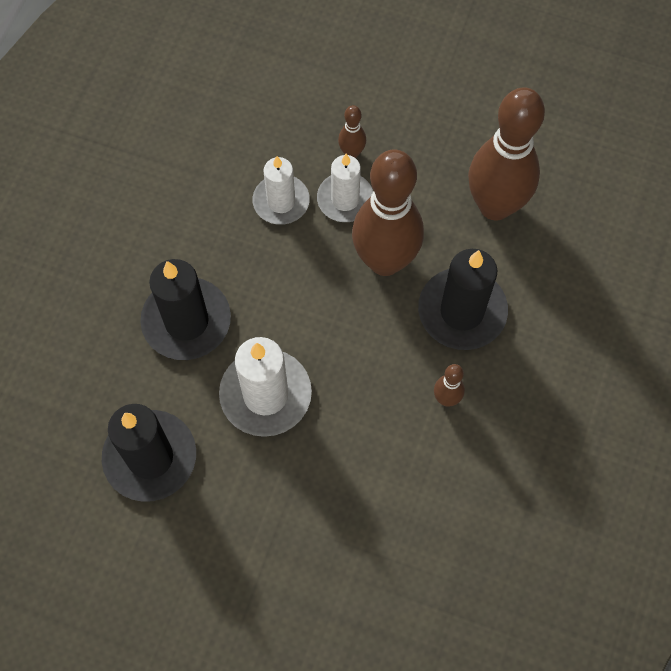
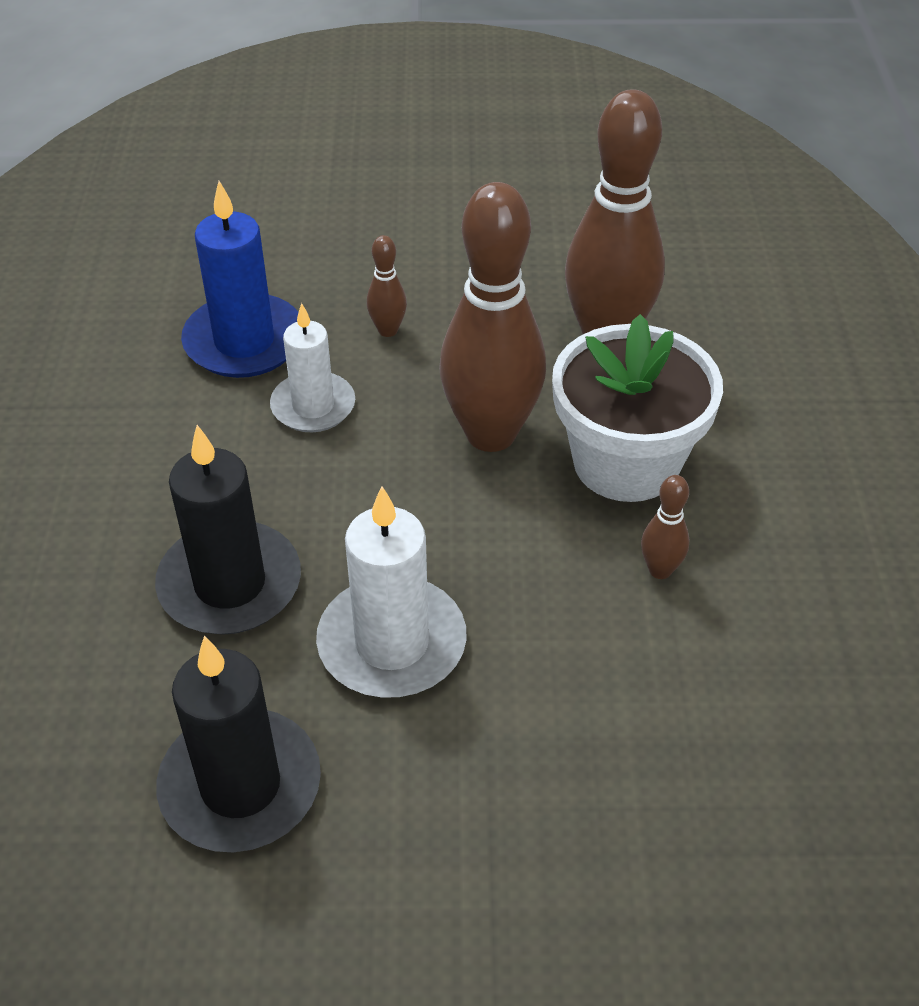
camera: 20 degrees left, 20 degrees down
(255, 133) = (244, 341): none -> blue candle
(345, 199) = (402, 381): white candle -> none
(462, 311) = (626, 462): black candle -> white flower pot

